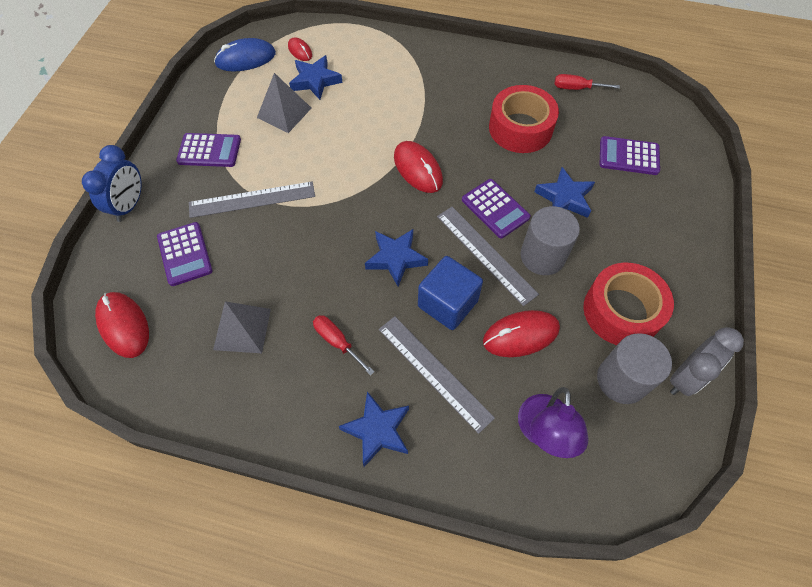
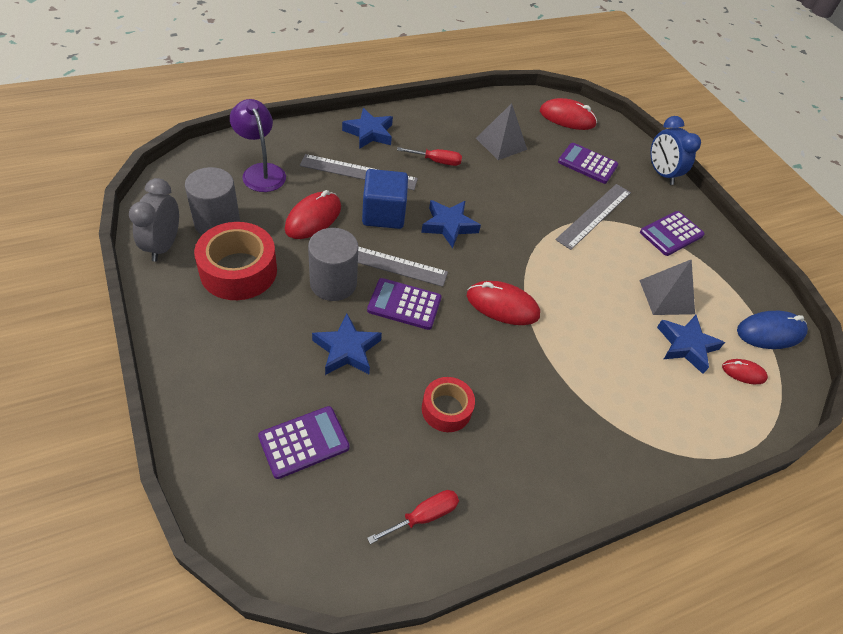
camera: 135 degrees right, 10 degrees down
(245, 59) = (770, 332): blue mouse -> blue mouse turned 45 degrees clockwise
(520, 128) = (446, 409): red tape -> red tape, size x0.60

